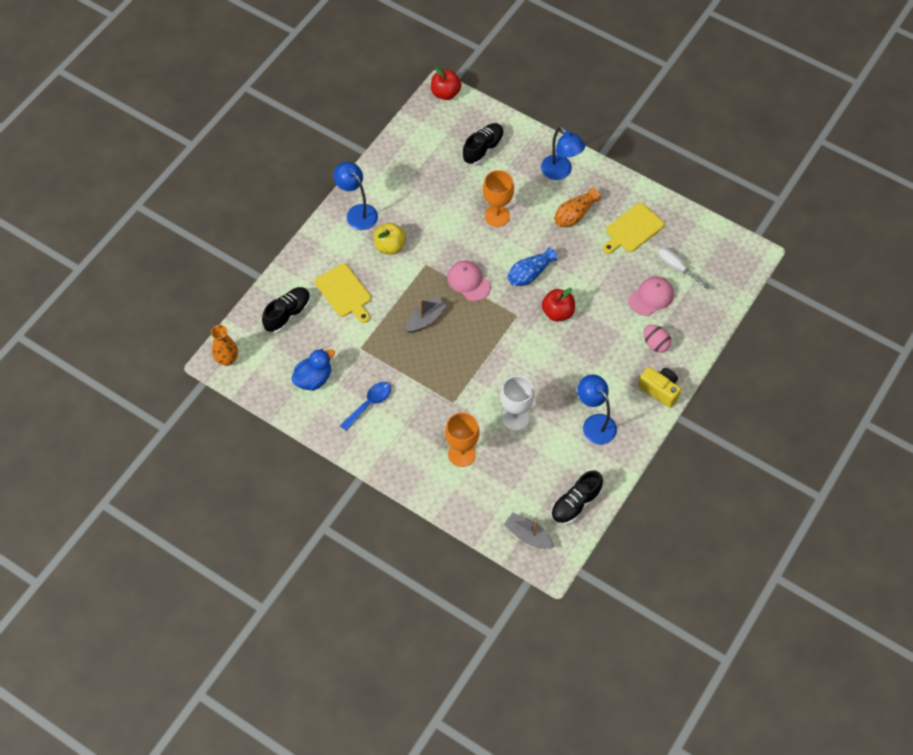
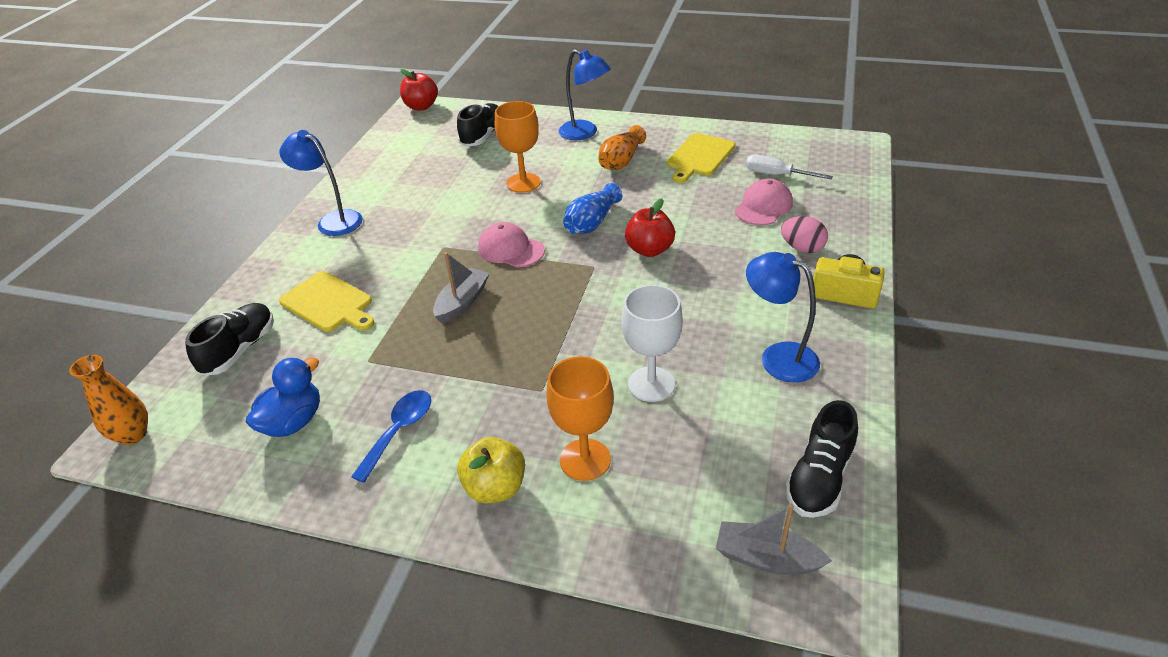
camera: 15 degrees left, 20 degrees down
(390, 246) = (386, 241): yellow apple -> yellow apple (495, 488)

